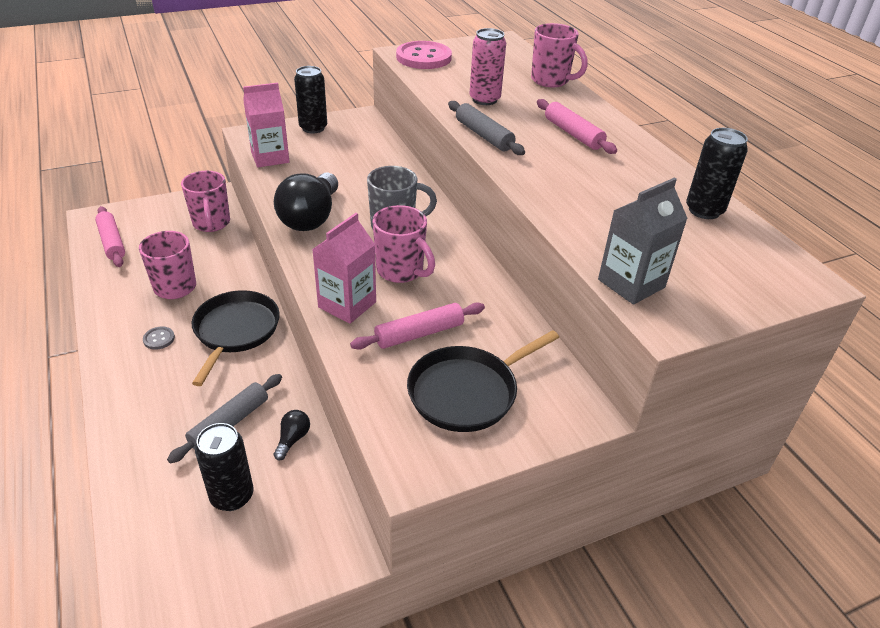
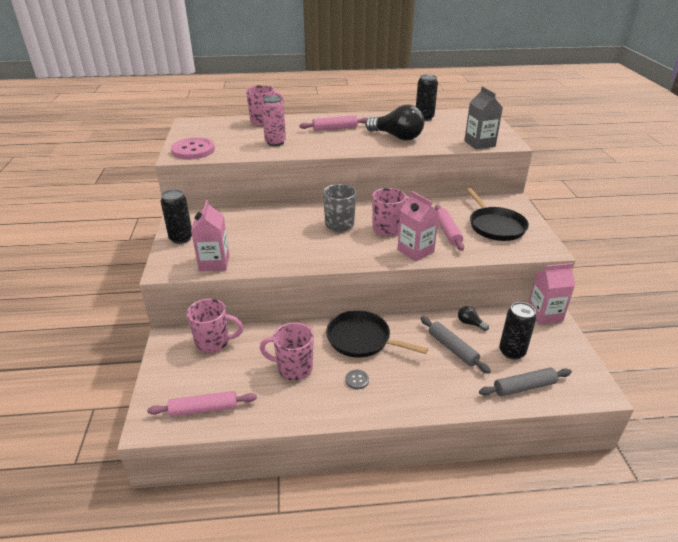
camera: 70 degrees left, 5 degrees down
(311, 218) = (313, 253): black light bulb -> black light bulb (397, 137)
(341, 543) = (544, 314): none -> pink carton
(483, 136) = (323, 150): grey rolling pin -> grey rolling pin (524, 387)

